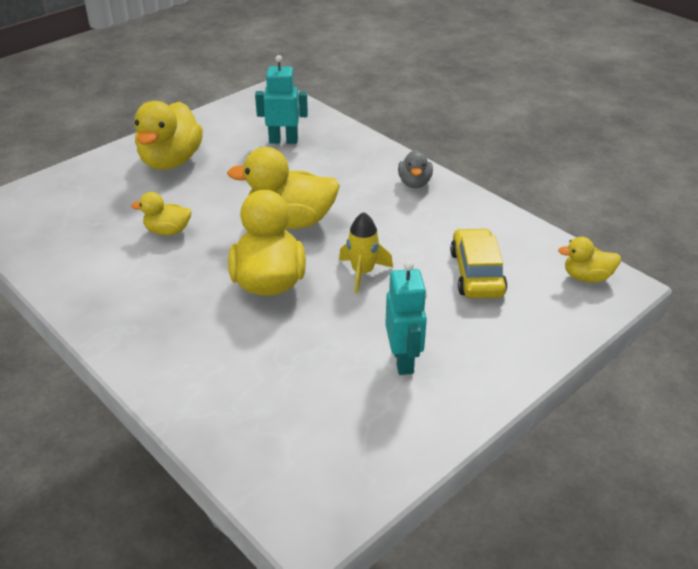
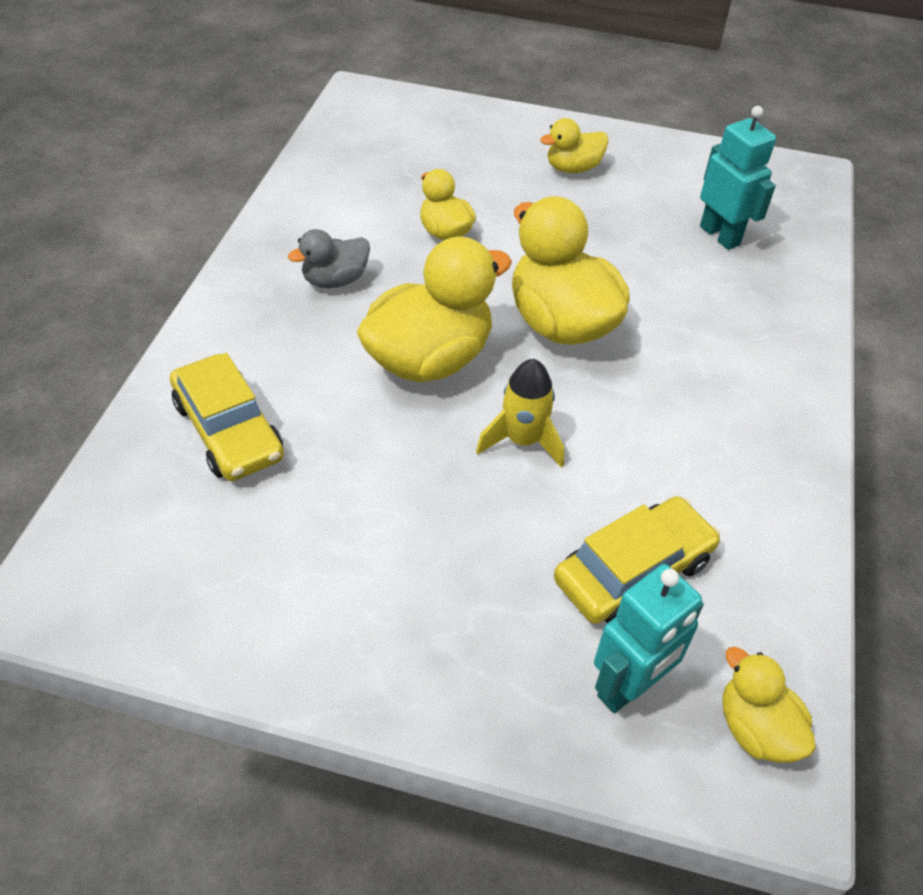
camera: 55 degrees right, 10 degrees up
(171, 161) = (573, 168): yellow duck -> yellow duck, size x0.53
(244, 389) = (228, 430): none -> yellow car
(403, 360) = (383, 563): turquoise robot -> turquoise robot (629, 687)
(414, 183) = (773, 407): grey duck -> grey duck (335, 280)

